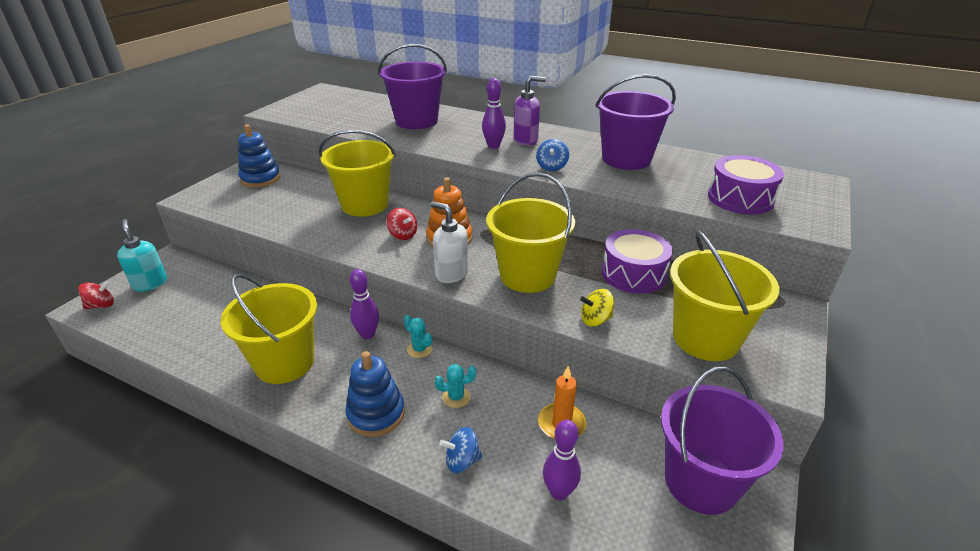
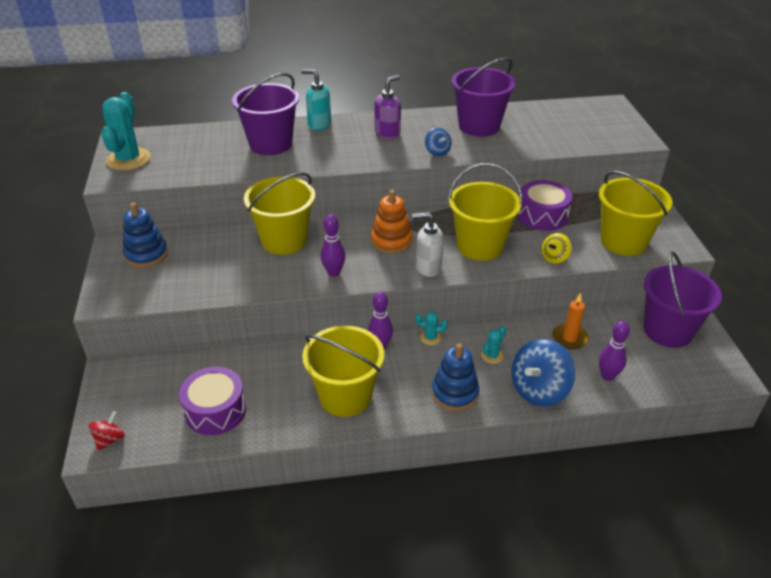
camera: 35 degrees left, 5 degrees up
(150, 284) = (129, 400): turquoise soap dispenser -> turquoise soap dispenser (319, 125)
(304, 103) = (128, 159): none -> turquoise cactus
(403, 235) = (352, 253): red spinning top -> none
(462, 461) = (539, 390): blue spinning top -> blue spinning top, size x1.94
(493, 146) = (370, 147): purple bowling pin -> purple bowling pin (333, 273)
(740, 198) = (581, 134): purple drum -> purple drum (215, 410)

